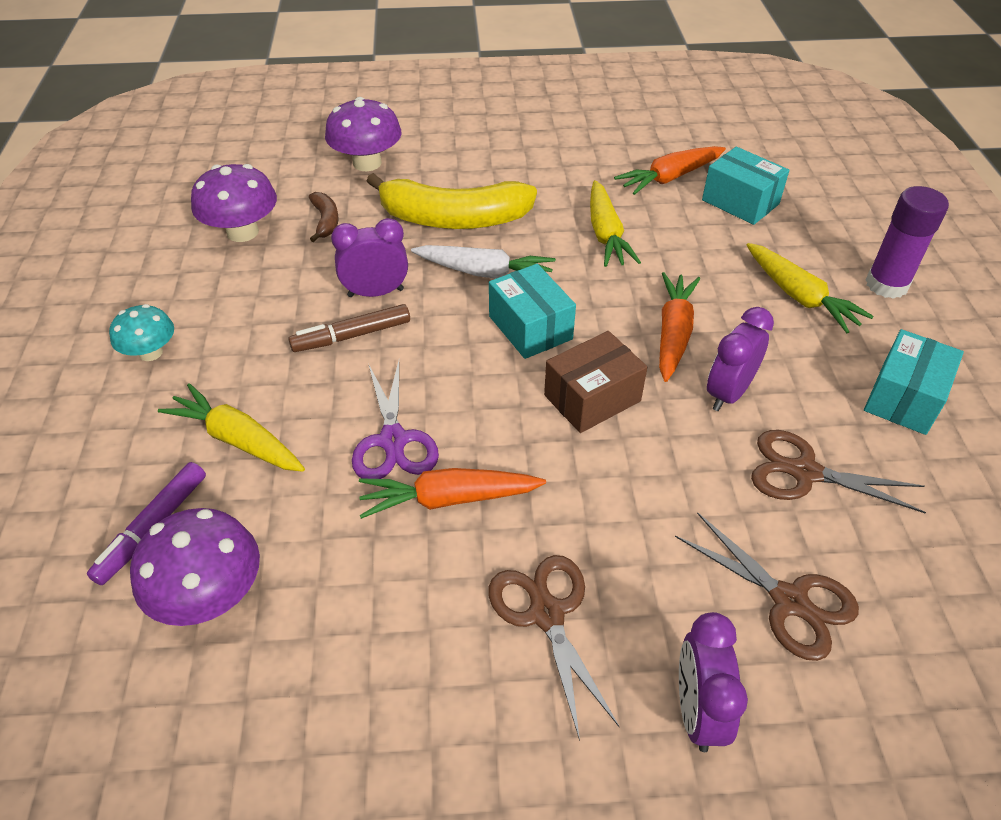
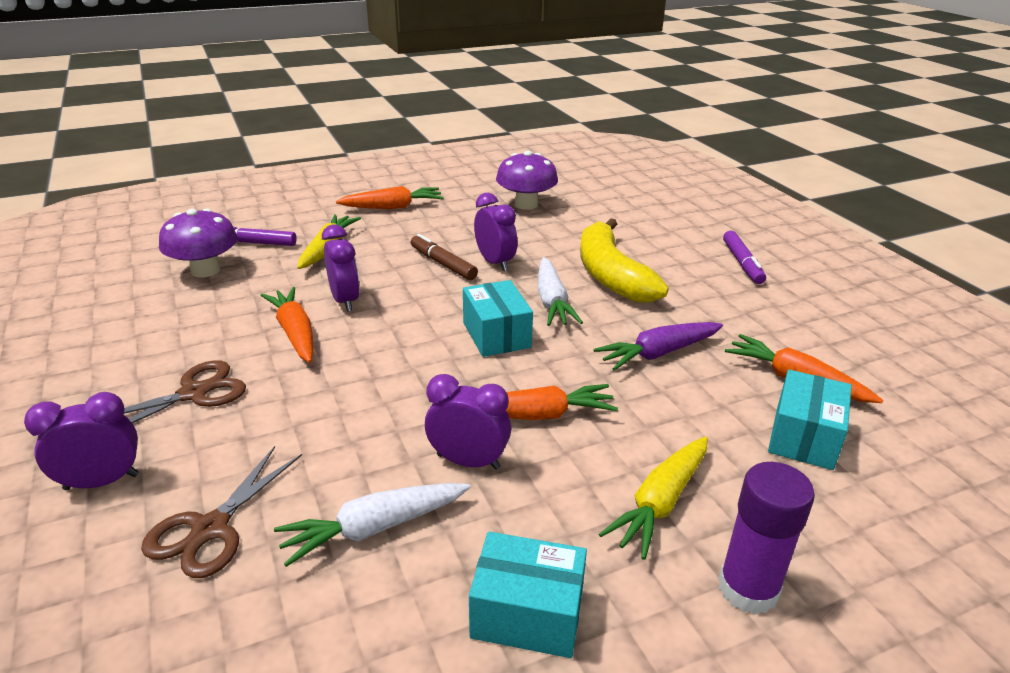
camera: 70 degrees right, 15 degrees down
(150, 352) = (392, 207): turquoise mushroom -> orange carrot
(325, 221) = (562, 227): brown banana -> none
(367, 163) = (649, 226): purple mushroom -> none
(393, 440) = (345, 300): purple scissors -> purple clock
(478, 136) = (742, 263): none -> purple marker
(530, 327) = (496, 335): turquoise box -> turquoise box turned 60 degrees counterclockwise
(592, 398) = (425, 380): brown box -> none
(605, 233) = (659, 353): yellow carrot -> purple carrot
(804, 472) = (375, 528): brown scissors -> white carrot

